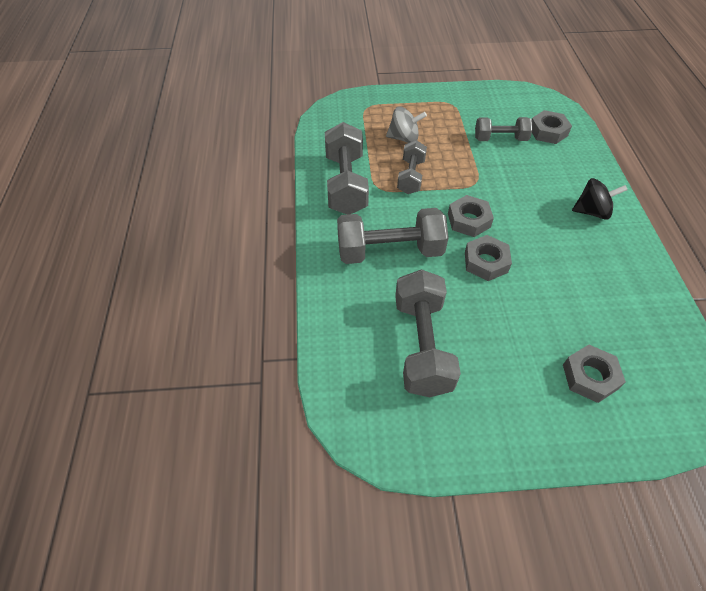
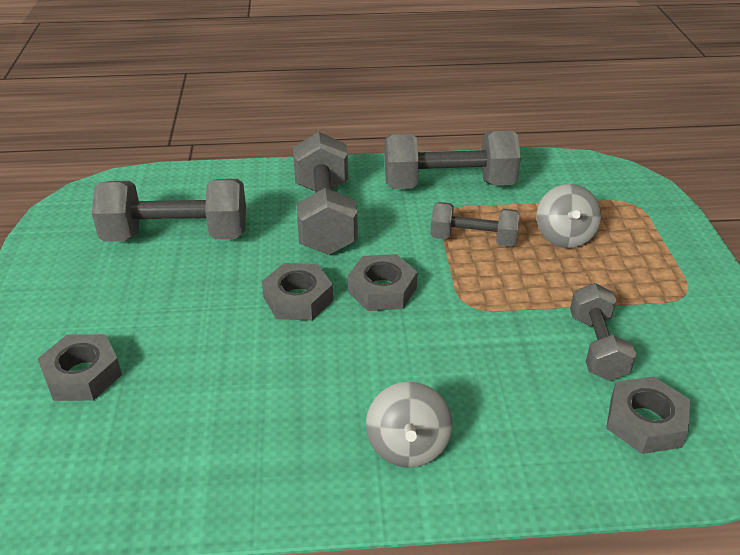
camera: 90 degrees right, 15 degrees down
(592, 212) = (407, 446): black spinning top -> grey spinning top

